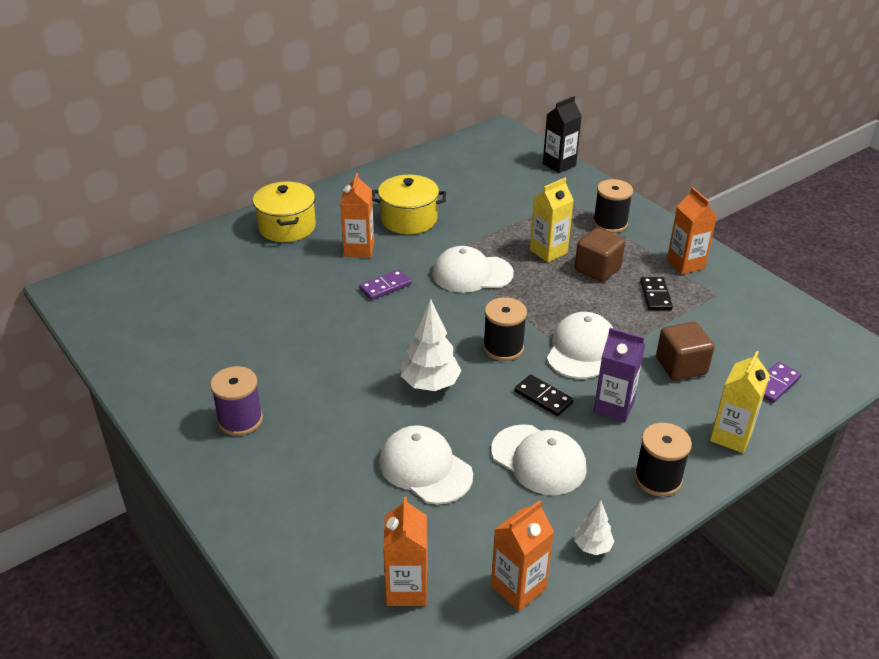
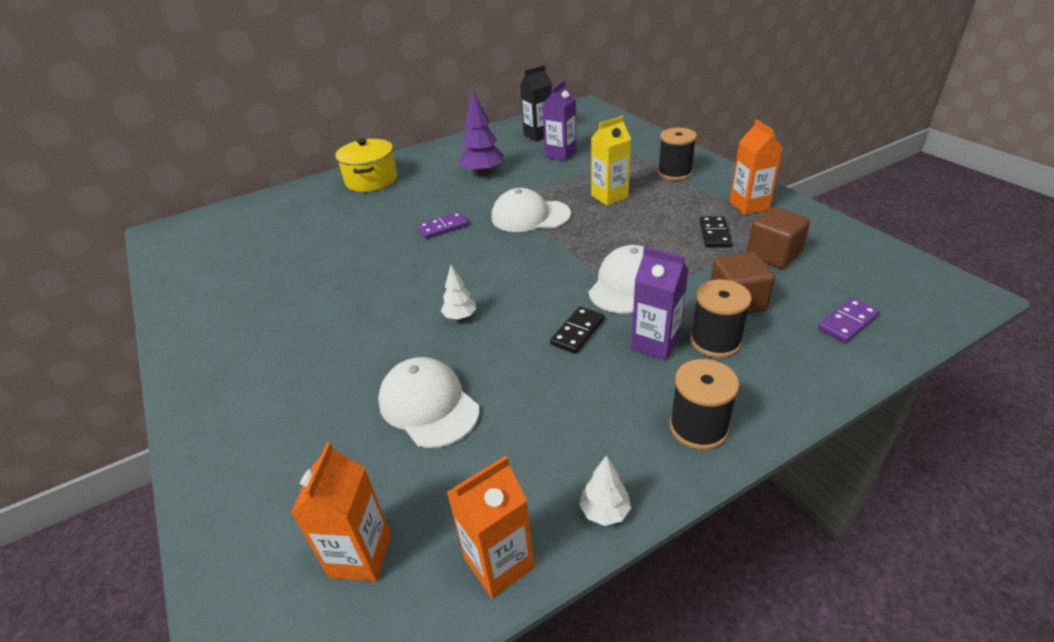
camera: 10 degrees right, 0 degrees up
(240, 420) = (256, 348): purple spool -> none
(359, 249) = (429, 197): orange carton -> none
(409, 219) = (483, 173): yellow pot -> purple tree
(430, 384) = (460, 317): white tree -> white tree, size x0.56
(488, 197) = (560, 154): none -> purple carton
(503, 348) = (545, 282): black spool -> black spool (715, 341)
(538, 460) = (558, 400): white cap -> none
(543, 397) = (577, 332): black domino -> black domino turned 75 degrees clockwise
(559, 164) = (632, 128): black carton -> black carton (538, 135)
(597, 269) = (656, 211): brown cube -> brown cube (773, 255)
(731, 436) = (793, 380): yellow carton -> none

